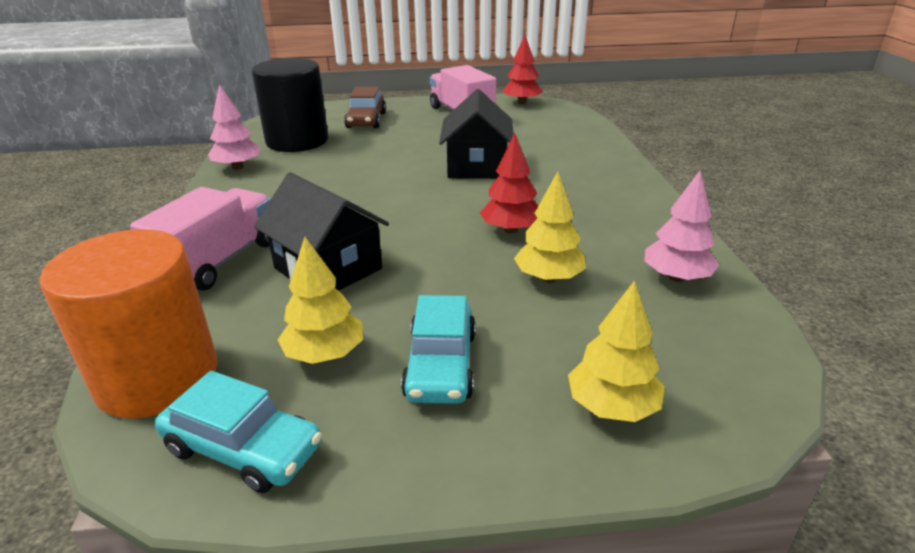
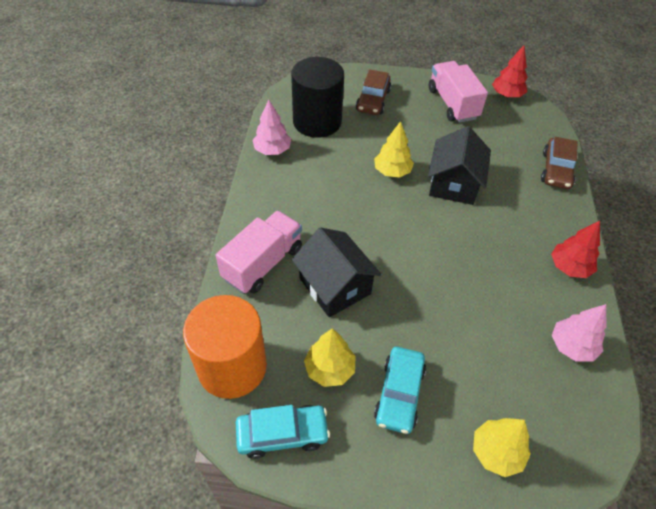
camera: 10 degrees right, 20 degrees up
(243, 448) = (282, 434): turquoise car -> turquoise car turned 45 degrees counterclockwise
(511, 230) = (466, 269): red tree -> red tree (569, 267)
(548, 278) = (482, 327): yellow tree -> yellow tree (392, 171)
(596, 143) = (556, 170): none -> brown car

